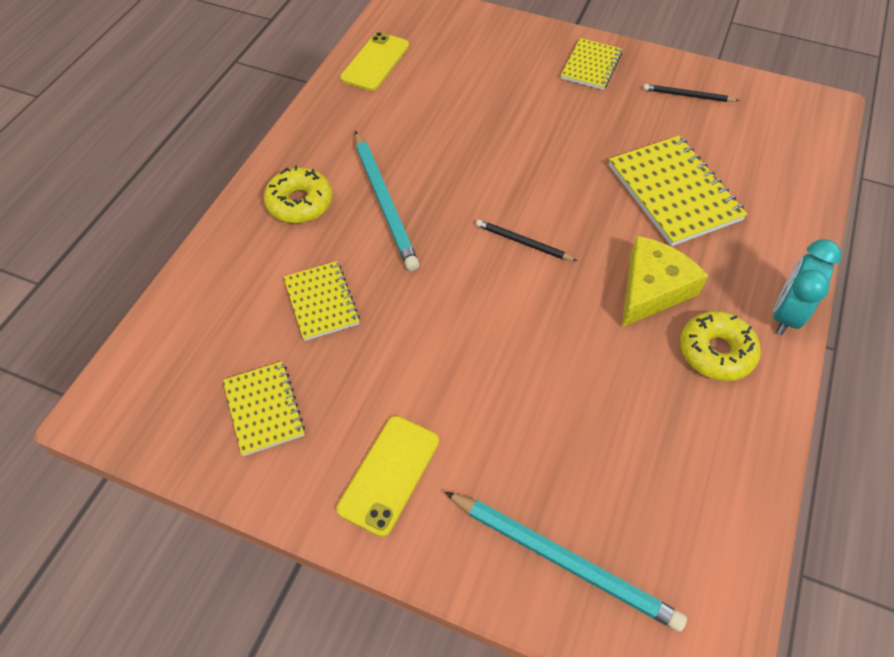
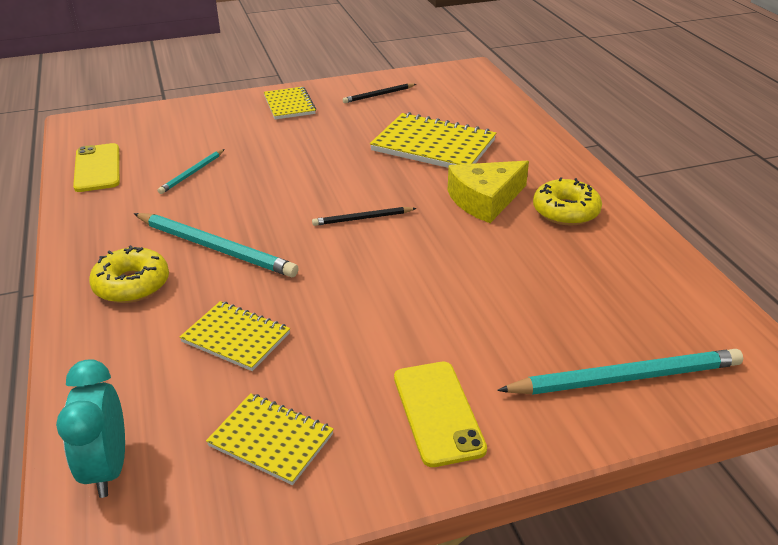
camera: 40 degrees left, 20 degrees down
(438, 108) = (192, 173): none -> turquoise pencil
(652, 289) = (485, 200): yellow cheese -> yellow cheese turned 120 degrees counterclockwise
(786, 314) = (579, 173): turquoise clock -> turquoise clock (108, 468)

